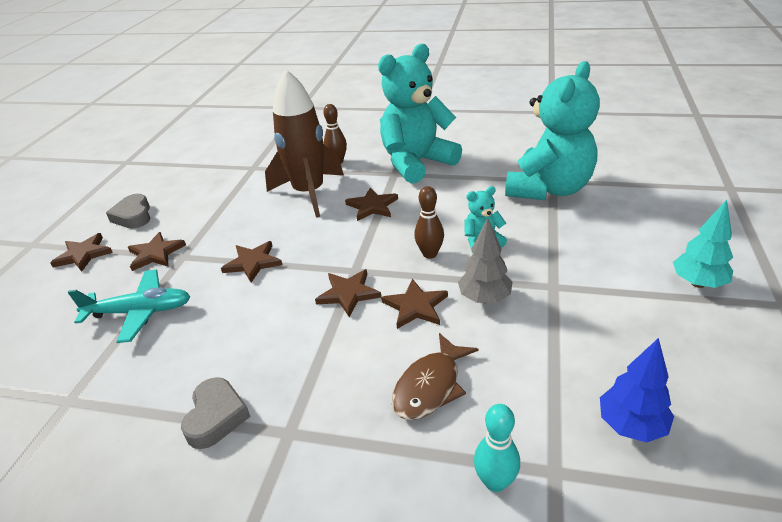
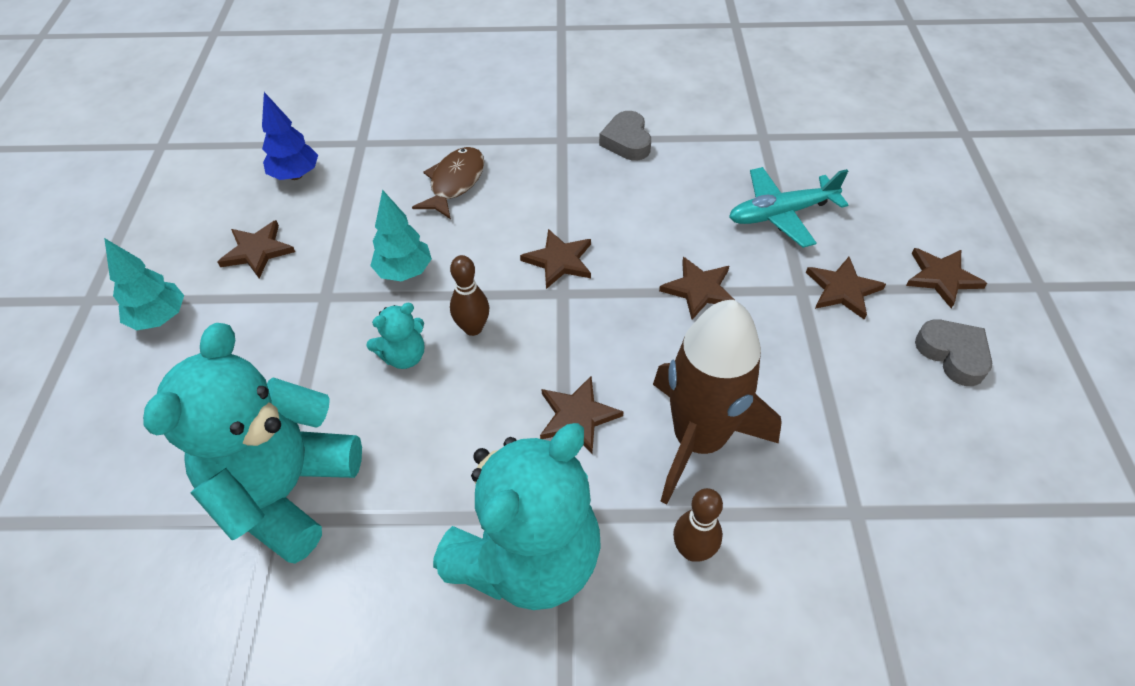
camera: 165 degrees right, 15 degrees up
(415, 306) = (479, 254): brown star -> brown star (257, 251)
(484, 298) = (404, 272): grey tree -> turquoise tree
(495, 482) = (403, 132): turquoise bowling pin -> none

